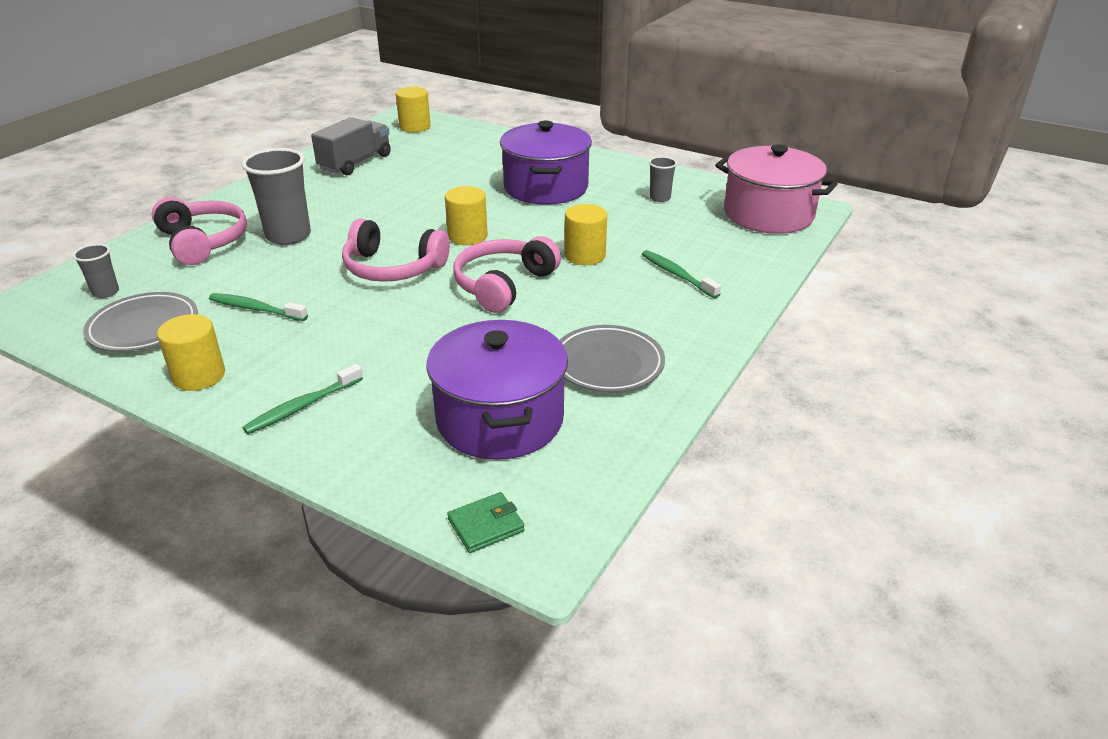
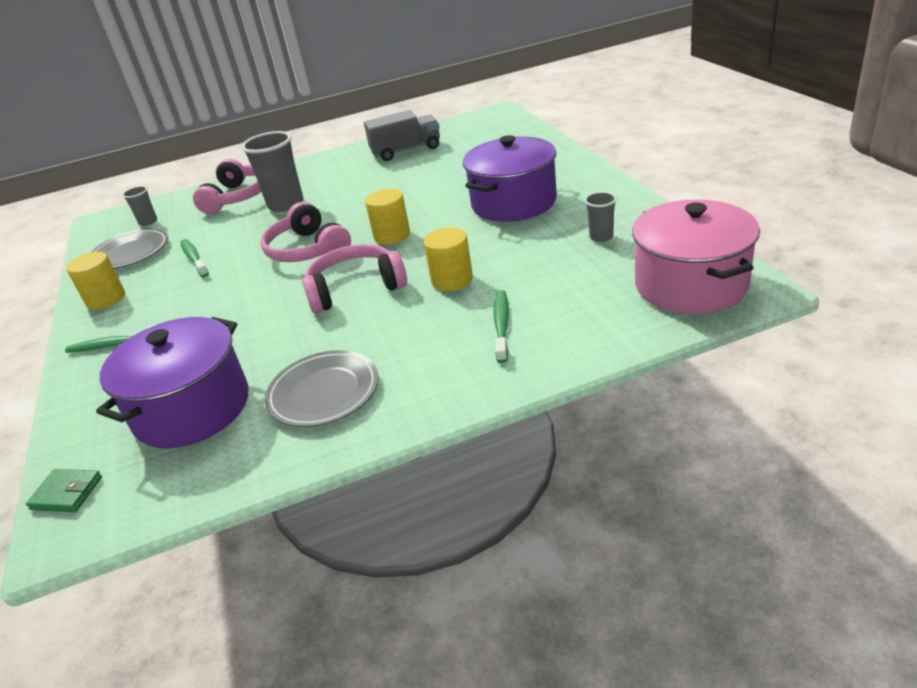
camera: 45 degrees right, 0 degrees up
(415, 127) = (490, 124): yellow cylinder -> none

